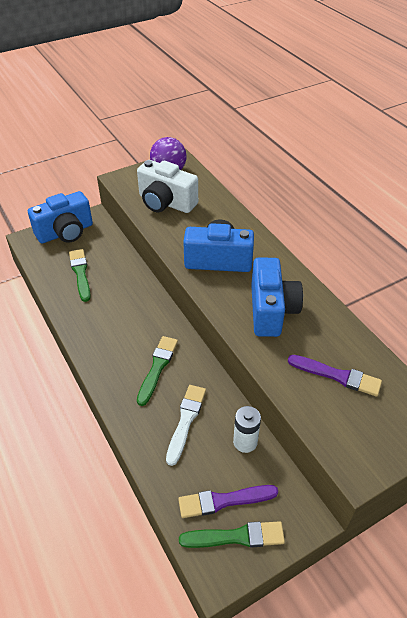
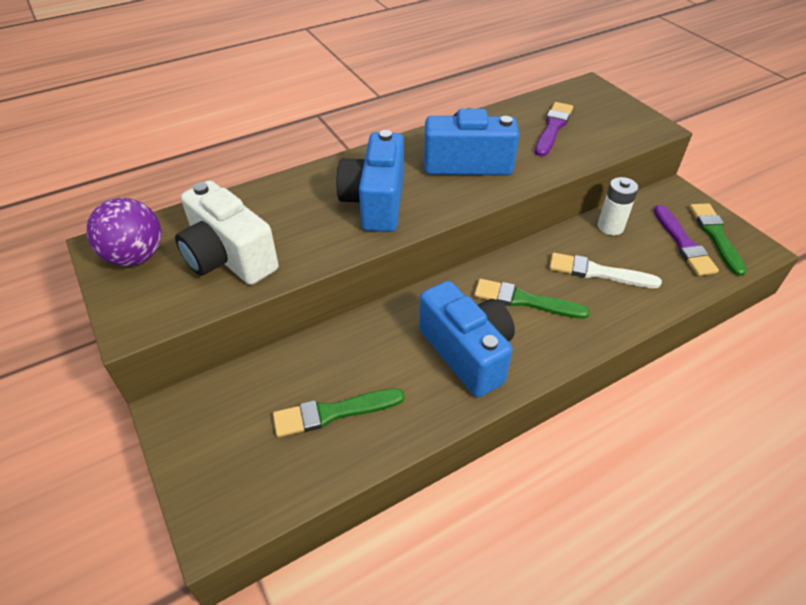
camera: 90 degrees left, 0 degrees up
(65, 232) = (209, 454): blue camera -> blue camera (467, 352)
(166, 203) = (228, 258): white camera -> white camera turned 105 degrees clockwise

